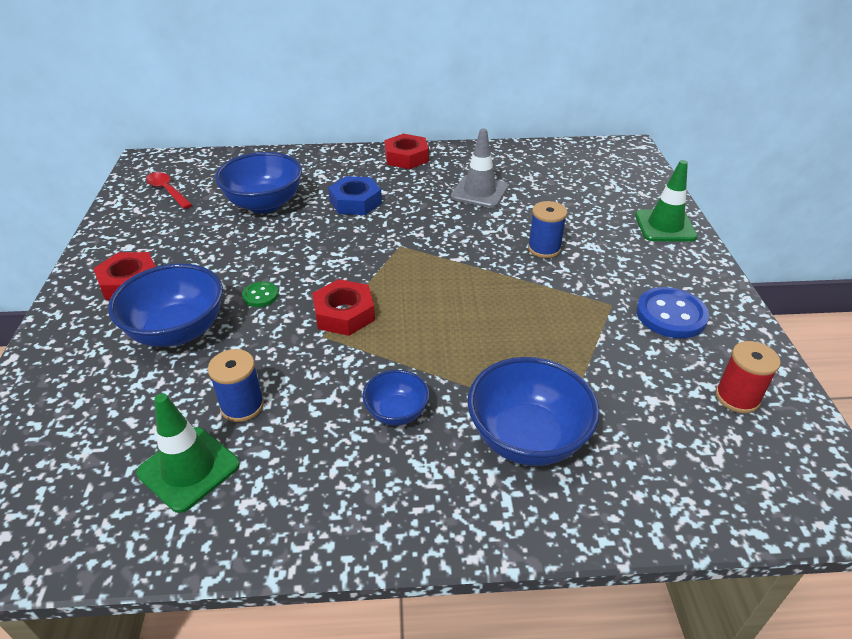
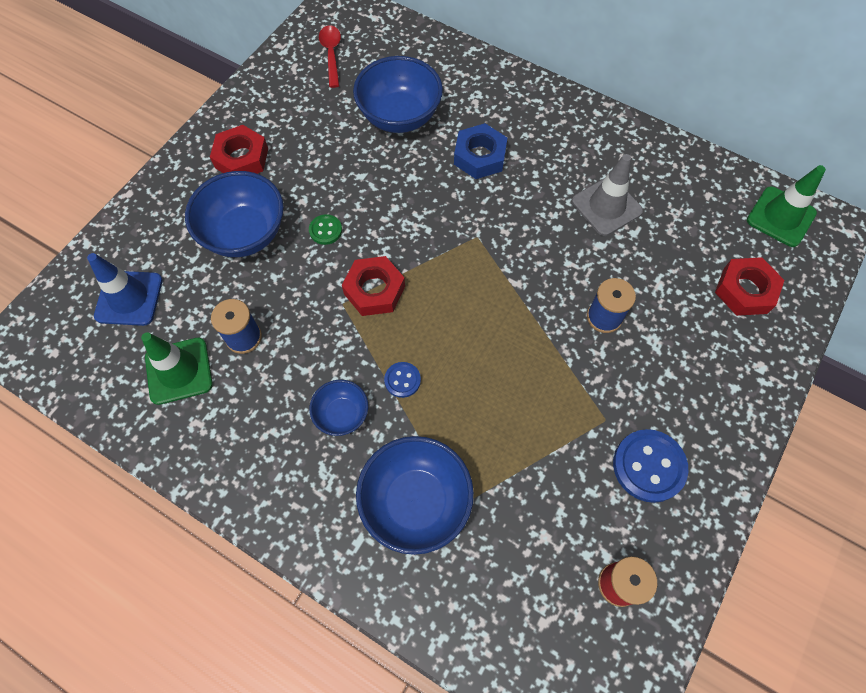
camera: 35 degrees right, 25 degrees up
(77, 438) = (129, 298): none -> blue traffic cone
(406, 157) = (574, 116): red nut -> red nut (745, 290)
(428, 360) = (402, 380): none -> blue button
(665, 226) = (755, 360): green traffic cone -> green traffic cone (781, 217)

